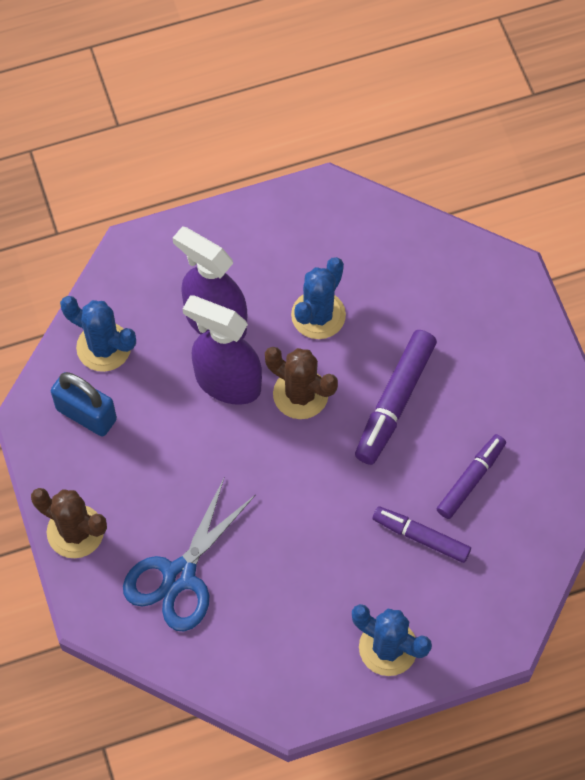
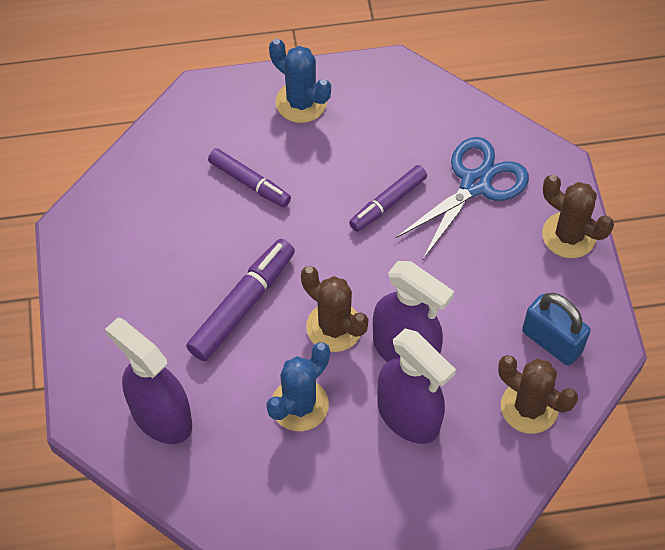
camera: 170 degrees left, 5 degrees down
(104, 347) = (529, 407): blue cactus -> brown cactus
(443, 284) = (161, 416): none -> purple spray bottle
(471, 479) = (189, 223): purple marker -> purple marker (388, 203)

